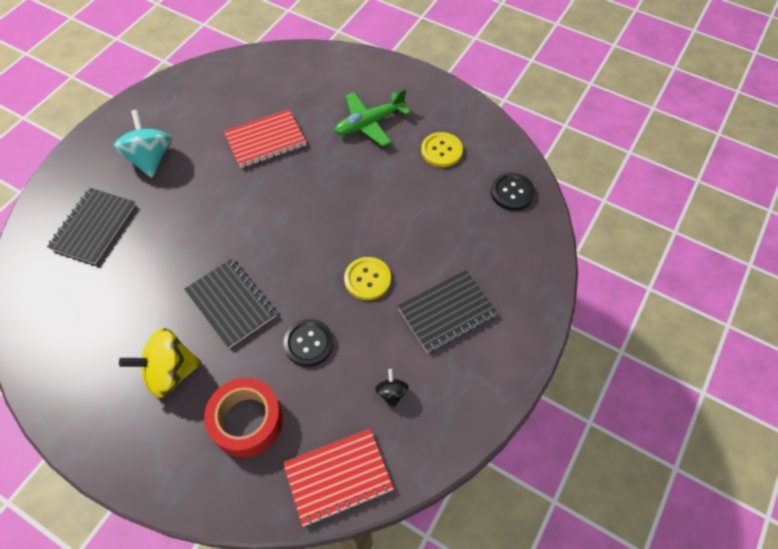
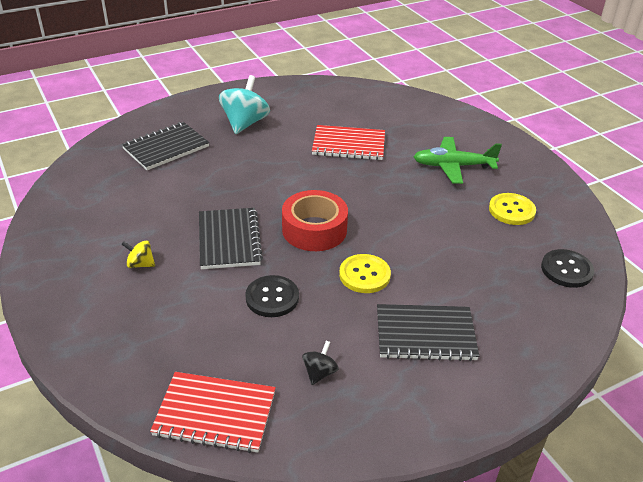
camera: 30 degrees right, 20 degrees down
(170, 372) = (140, 264): yellow spinning top -> yellow spinning top, size x0.49
(247, 421) = (171, 328): red tape -> red tape (314, 230)

